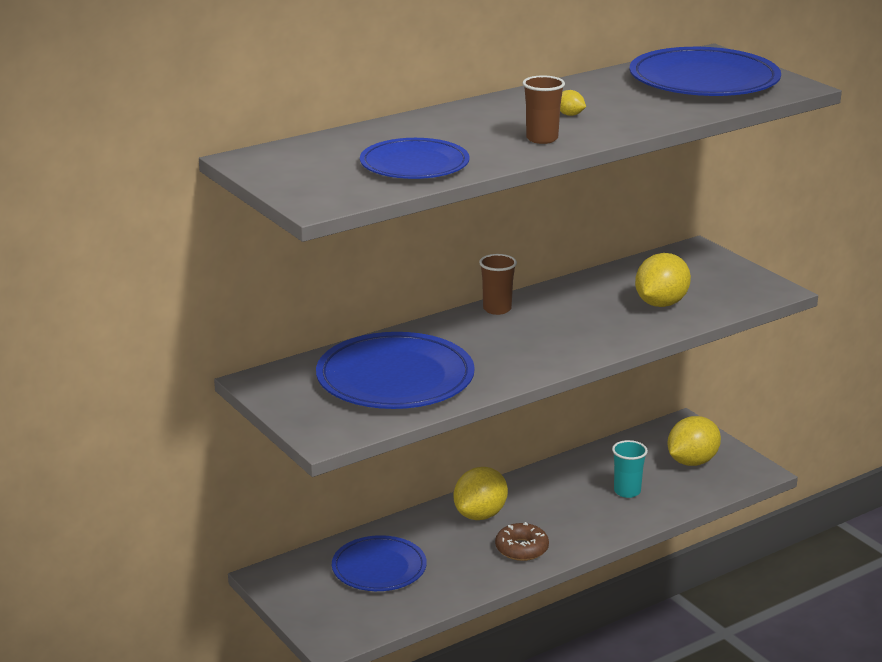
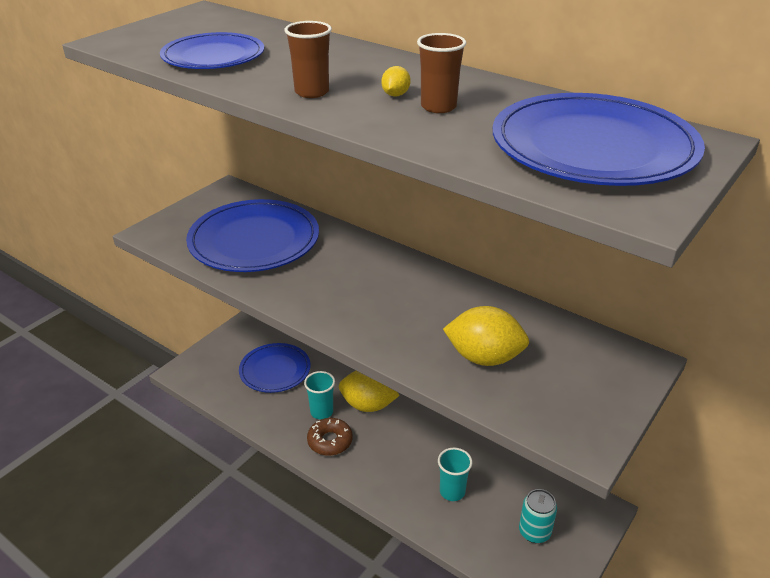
camera: 70 degrees right, 10 degrees up
(473, 546) = (321, 412): none -> turquoise cup
(497, 309) = (405, 262): brown cup -> brown cup (438, 107)
(692, 462) = (534, 532): yellow lemon -> turquoise can

